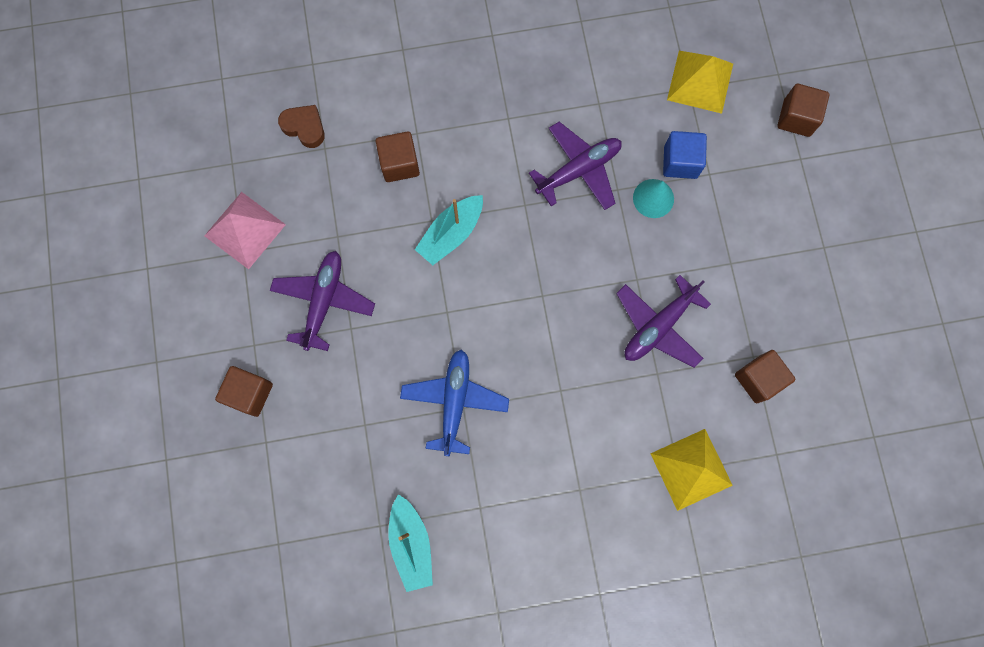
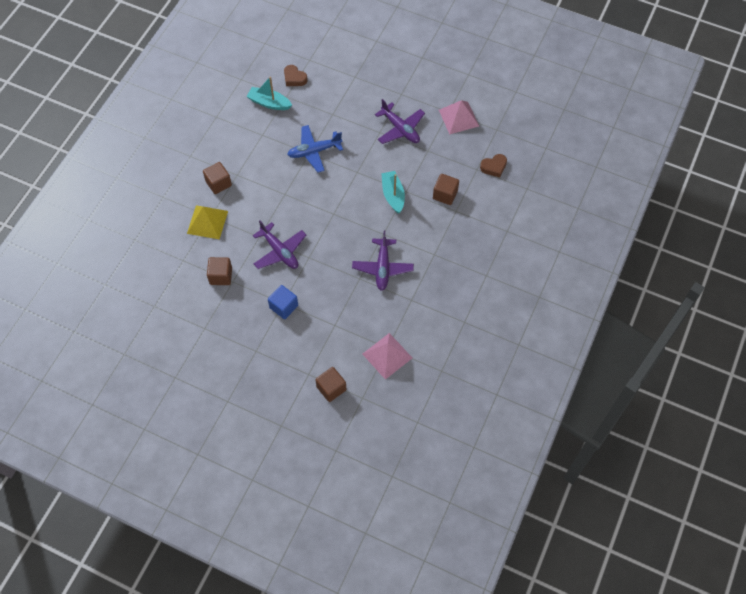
camera: 125 degrees right, 15 degrees down
(250, 393) = (380, 82): brown cube -> brown cube (218, 183)
(333, 540) = (294, 78): none -> brown heart
(454, 402) = (314, 151): blue plane -> blue plane turned 120 degrees clockwise
(653, 198) = (342, 291): turquoise cone -> none
(658, 326) = (279, 251): purple plane -> purple plane turned 150 degrees clockwise
(680, 162) = (351, 316): blue cube -> blue cube (284, 306)
(700, 81) = (387, 355): yellow pyramid -> pink pyramid

